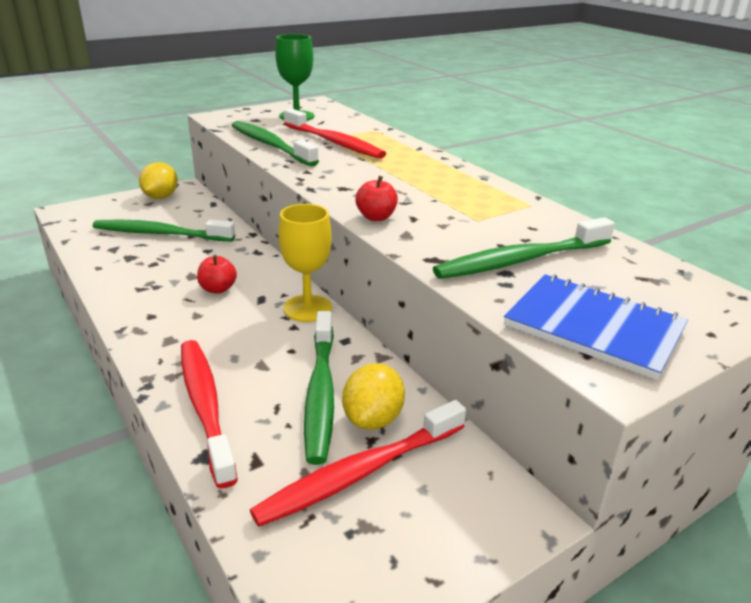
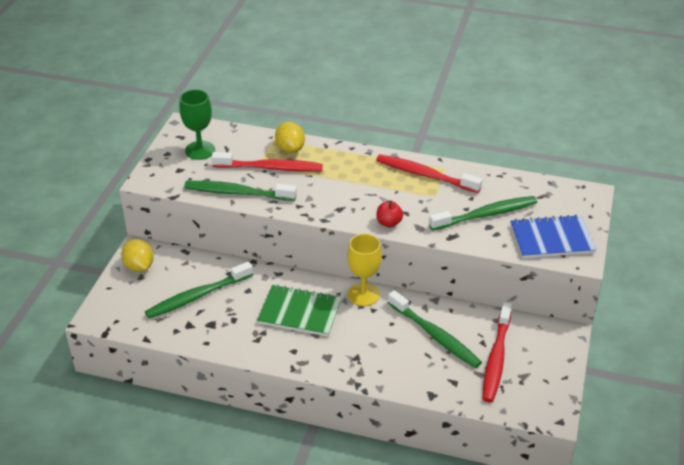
camera: 40 degrees left, 10 degrees up
(205, 406) = (398, 375): red toothbrush -> red toothbrush (425, 175)
(218, 289) = (299, 312): red apple -> green notebook
(373, 419) = (471, 333): yellow lemon -> yellow lemon (290, 149)
(521, 260) = (485, 215): green toothbrush -> green toothbrush turned 135 degrees counterclockwise

